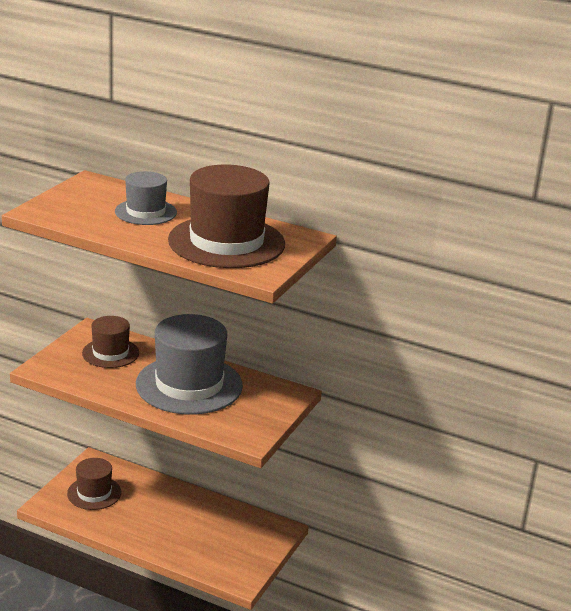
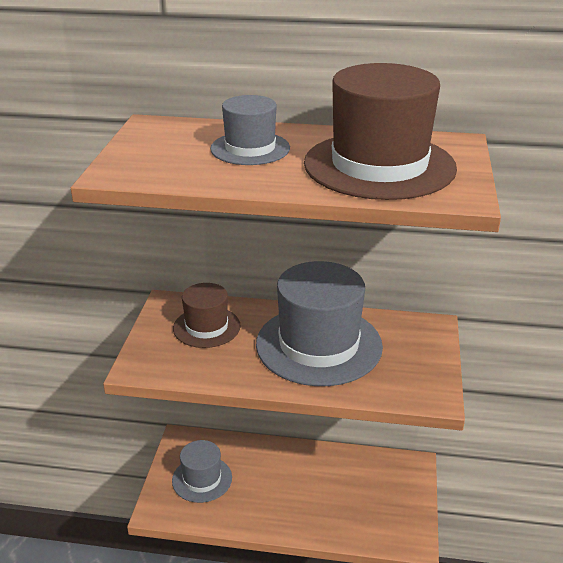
camera: 15 degrees left, 5 degrees up
(94, 493) = (202, 479): brown hat -> grey hat

